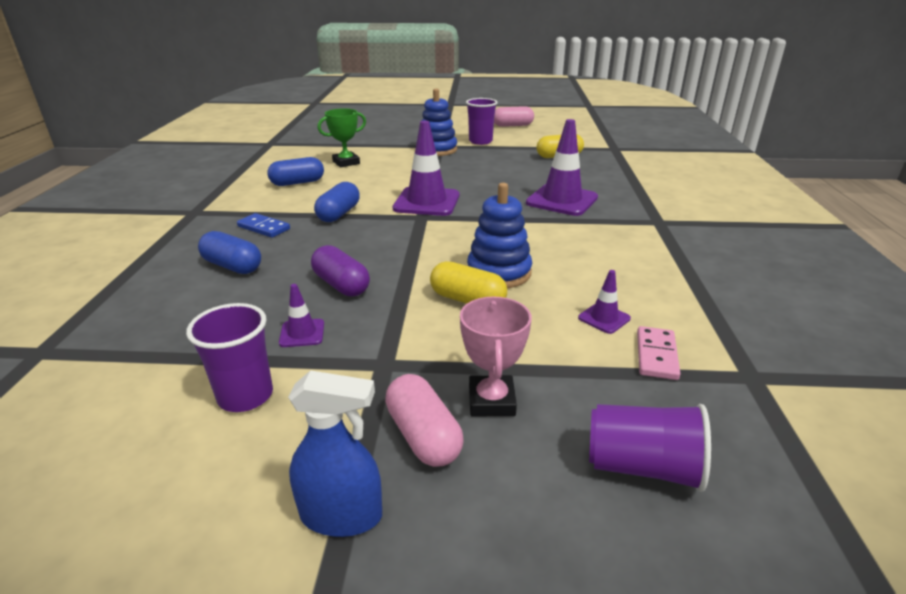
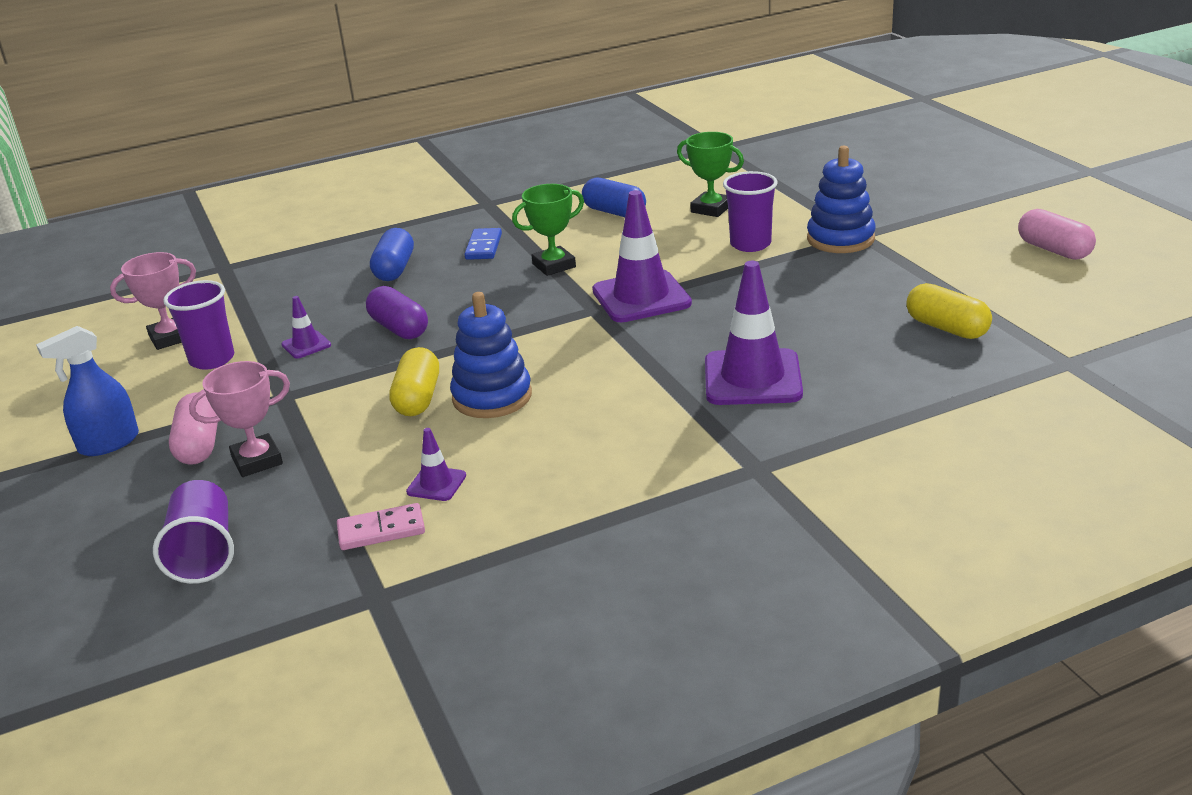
camera: 65 degrees right, 0 degrees up
(143, 419) = (170, 338): none -> pink trophy
(339, 214) = (554, 265): blue capsule -> green trophy
(341, 285) = (399, 328): purple capsule -> purple capsule turned 60 degrees counterclockwise
(341, 515) = (109, 443): blue spray bottle -> blue spray bottle turned 75 degrees clockwise
(423, 436) = (199, 445): pink capsule -> pink capsule turned 45 degrees counterclockwise
(480, 141) = (926, 253): purple cup -> purple cup (750, 244)

